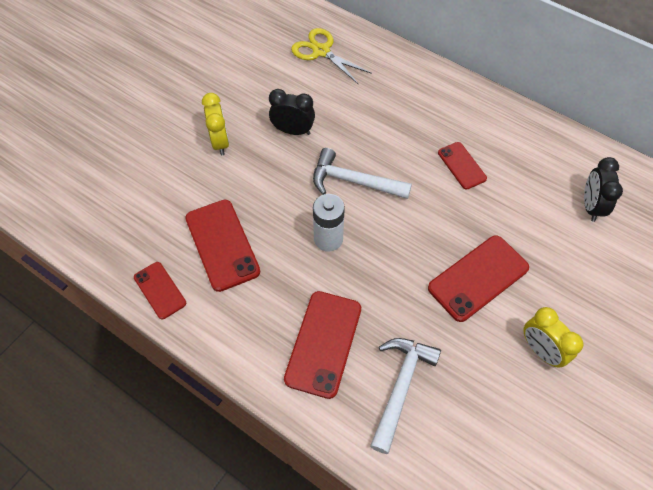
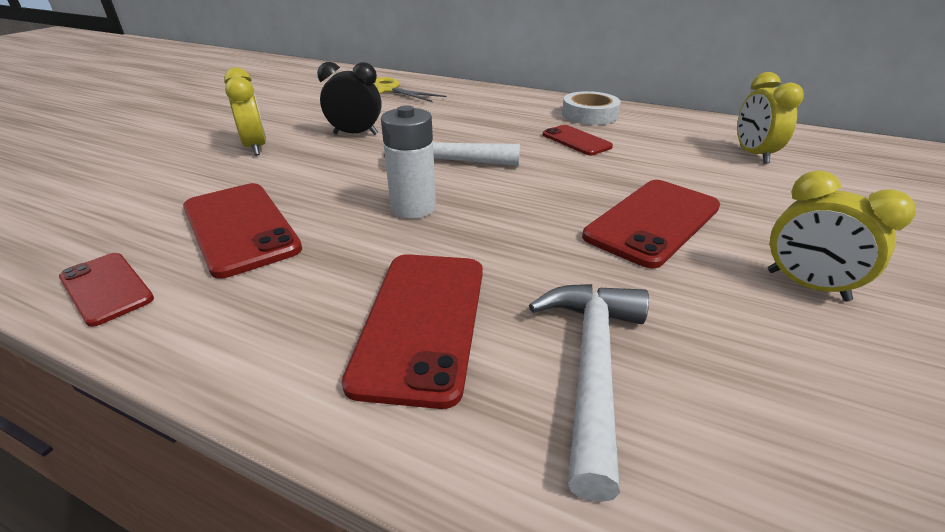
camera: 10 degrees left, 25 degrees down
(486, 123) = (589, 115): none -> white tape
(590, 206) = (753, 154): black clock -> yellow clock

